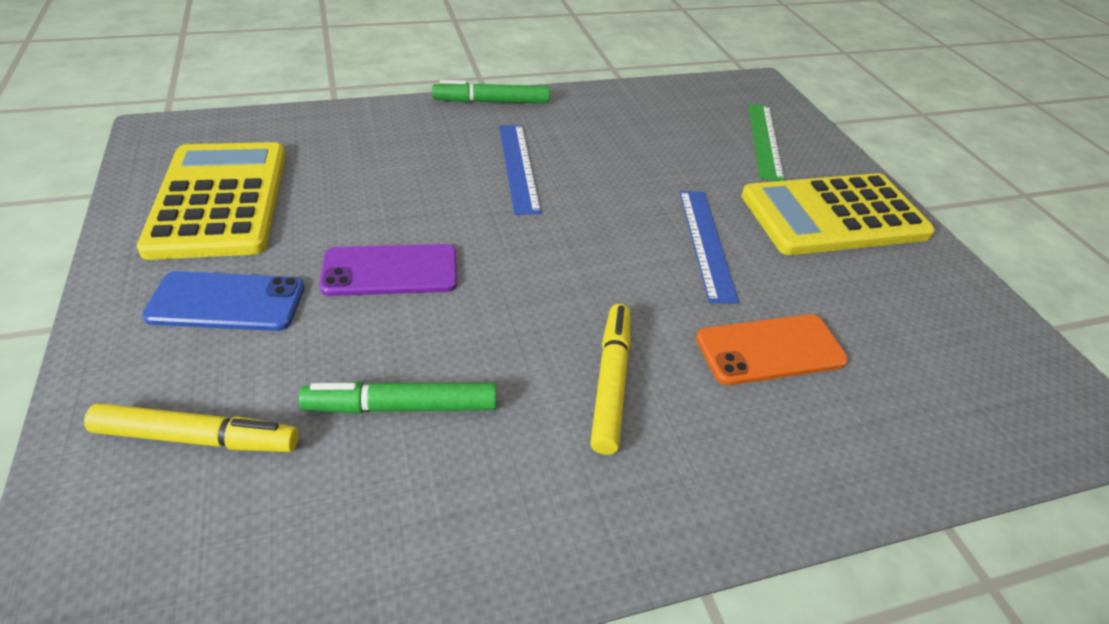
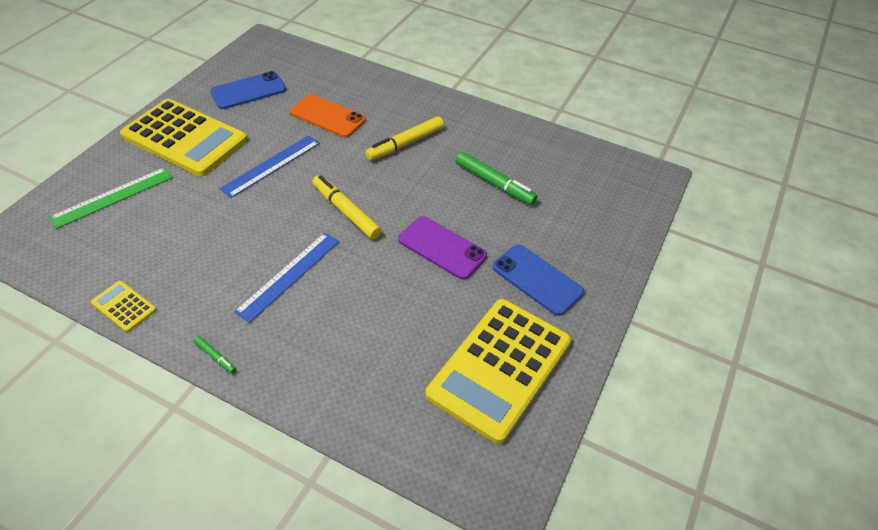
camera: 135 degrees left, 5 degrees up
(197, 438) = (582, 219): yellow marker -> yellow marker (346, 211)
(491, 102) = (215, 357): green marker -> green marker, size x0.48
(605, 94) = (124, 306): none -> yellow calculator
(915, 315) = (248, 91): none -> blue phone

